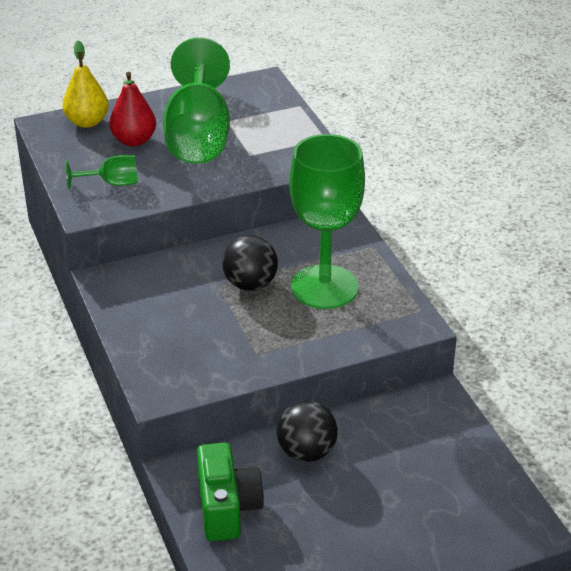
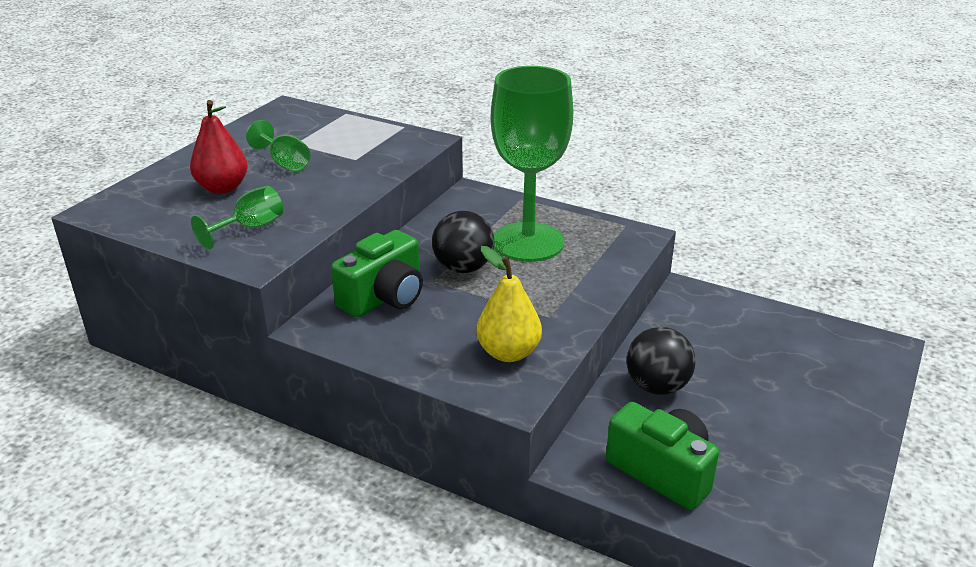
camera: 40 degrees left, 5 degrees down
(87, 122) = (148, 191): yellow pear -> yellow pear (508, 353)
(170, 280) = (384, 297): none -> green camera
(198, 136) = (285, 163): green goblet -> green goblet, size x0.45

